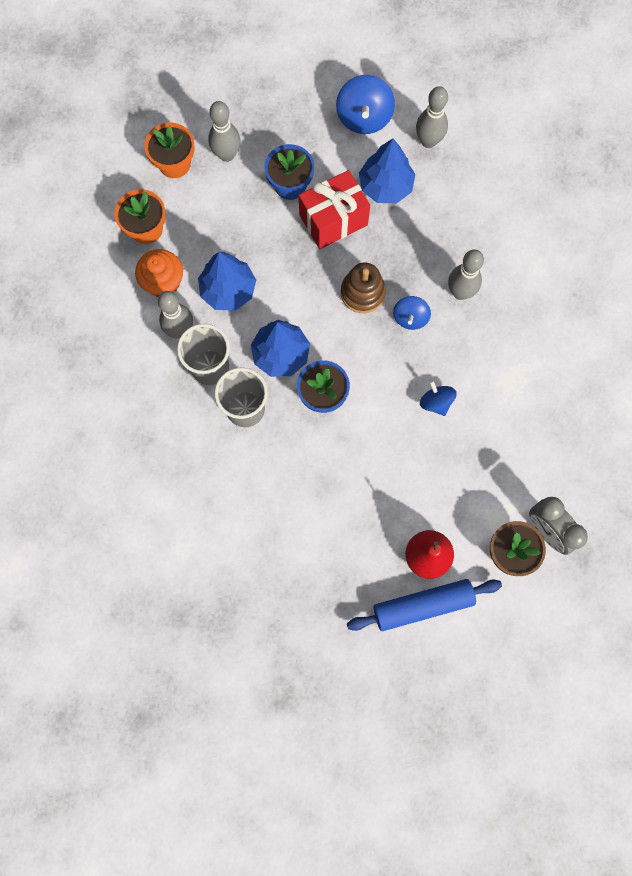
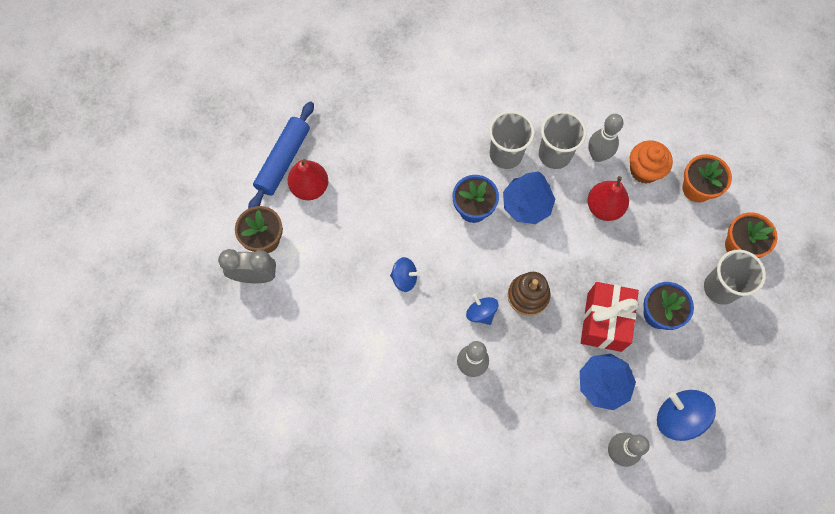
camera: 130 degrees right, 5 degrees down
(227, 155) = (720, 288): grey bowling pin -> grey cup
(228, 290) = (604, 207): blue tree -> red pear

